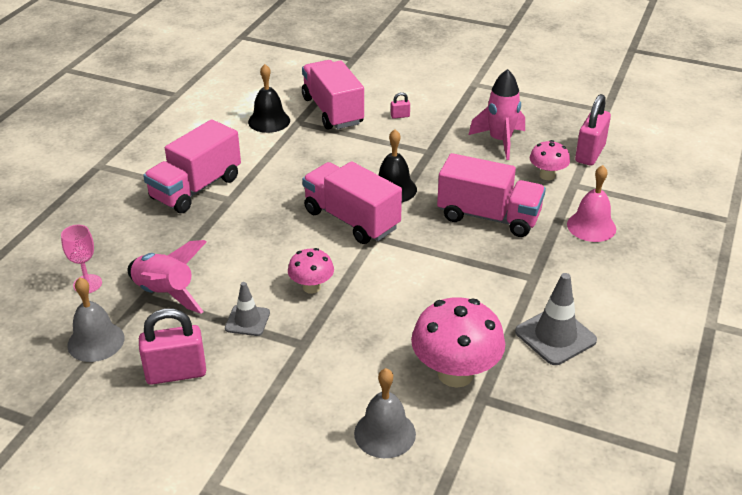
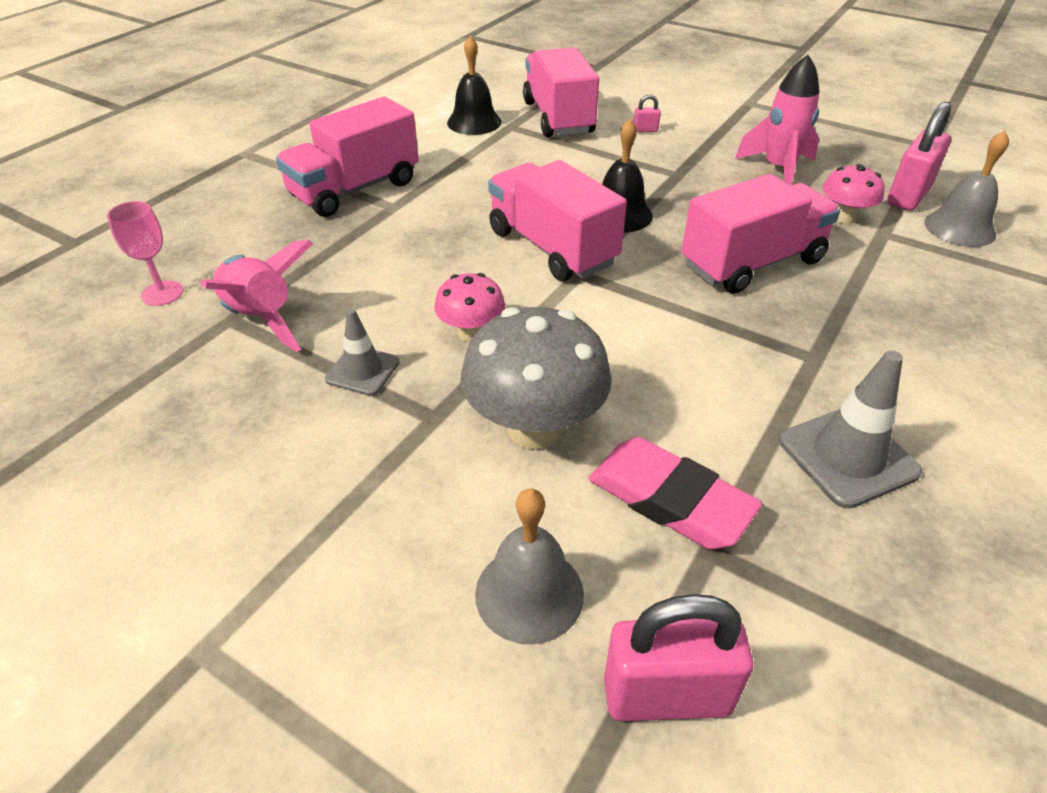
camera: 10 degrees right, 5 degrees up
(96, 341) = (135, 374): grey bell -> grey bell (959, 228)
(176, 373) = (228, 438): pink padlock -> pink padlock (666, 695)
(367, 343) = (535, 428): none -> grey mushroom
(455, 374) = (670, 499): pink mushroom -> pink eraser
(488, 217) = (752, 263): pink truck -> pink truck turned 60 degrees counterclockwise
(591, 226) = (910, 292): pink bell -> none

